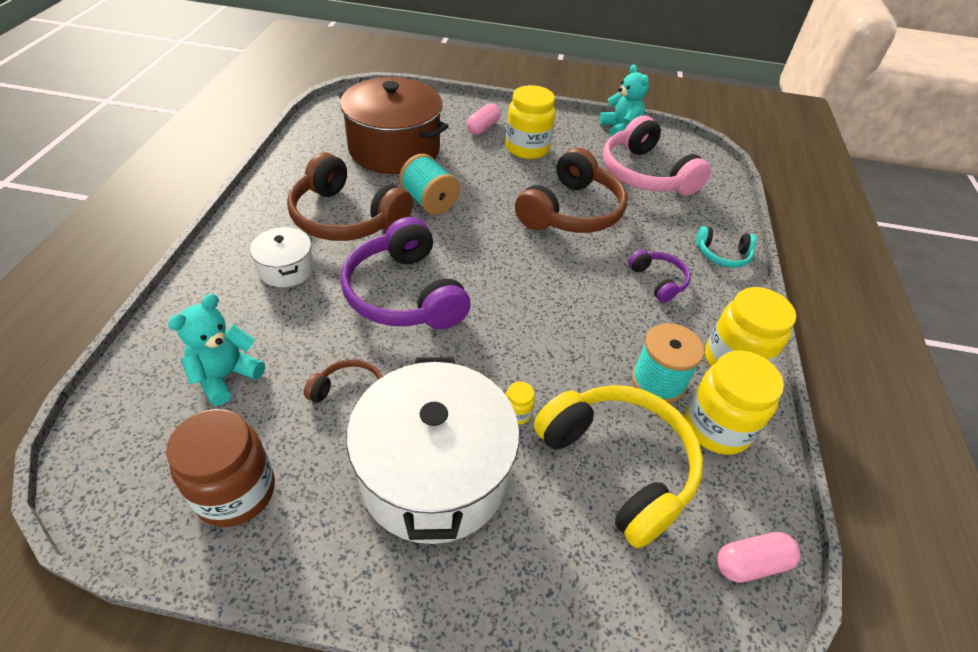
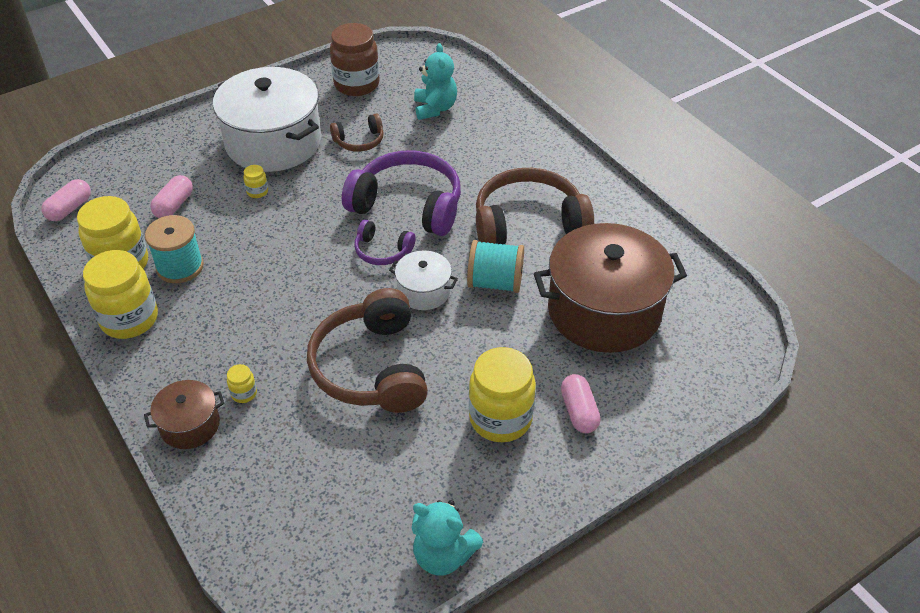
camera: 140 degrees right, 0 degrees up
(286, 269) = (501, 167): white pot -> white pot (424, 291)
(618, 465) = (174, 205): yellow headphones -> pink capsule
(645, 174) = (345, 486): pink headphones -> none
(658, 281) = (233, 349): purple headphones -> purple headphones (382, 251)
(671, 249) = (244, 393): none -> yellow jar
(722, 255) = (190, 425): turquoise headphones -> brown pot

